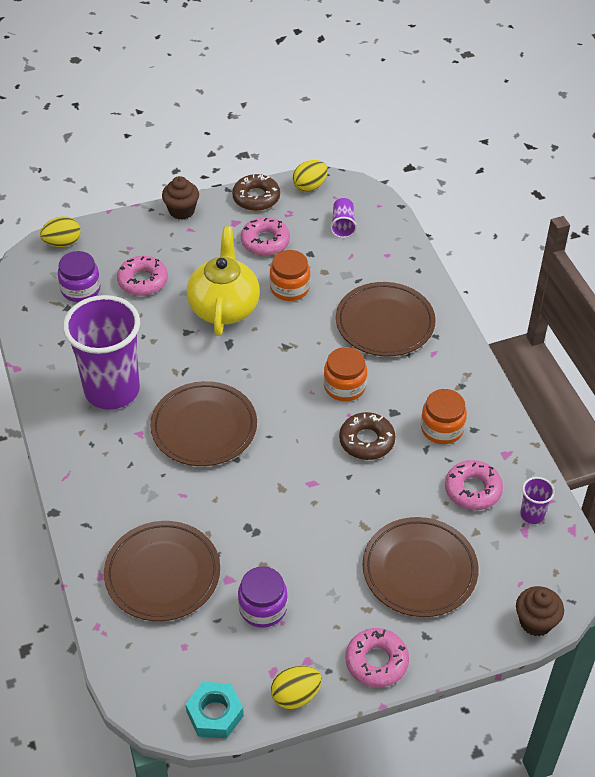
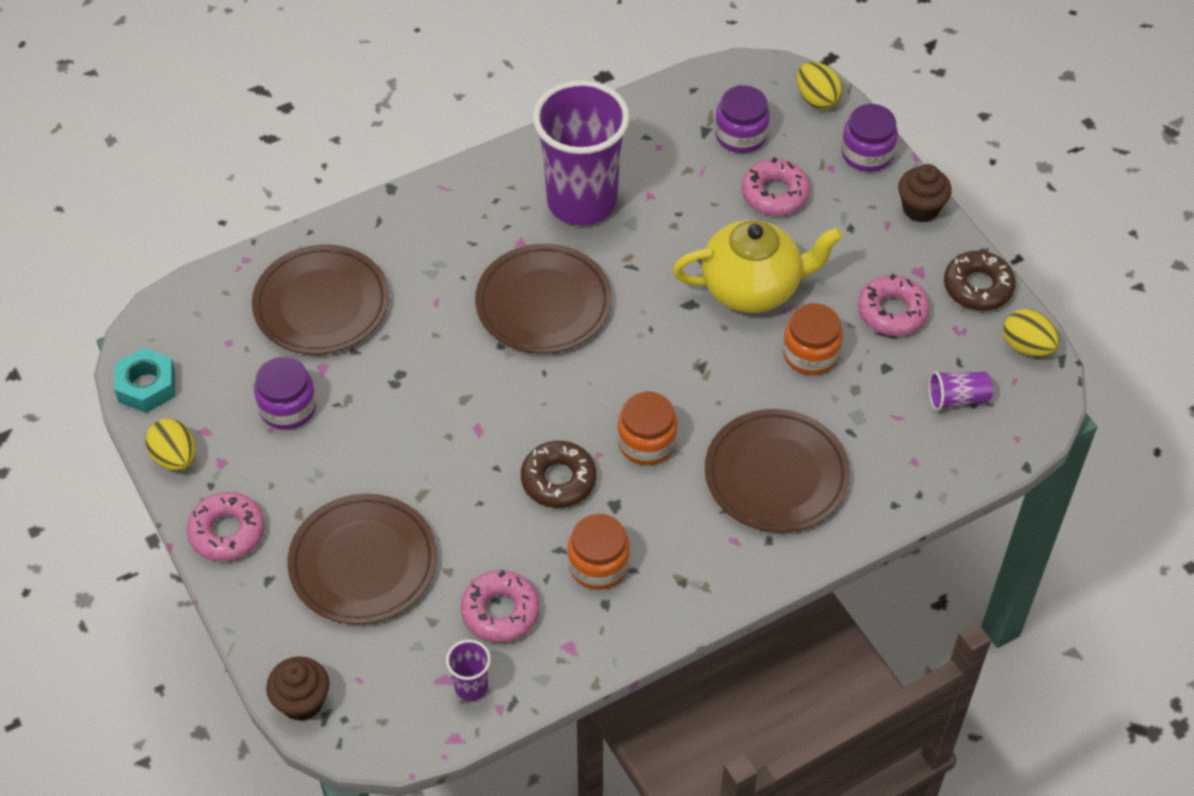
camera: 80 degrees right, 5 degrees up
(123, 227) = (867, 154): none -> purple jar

